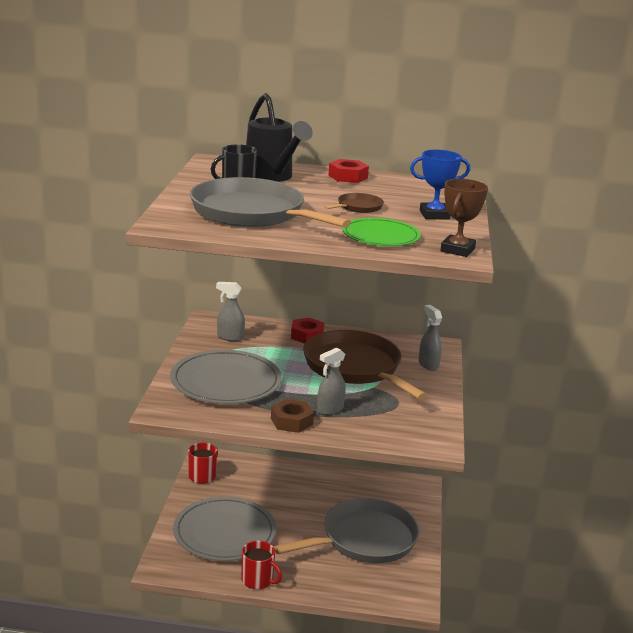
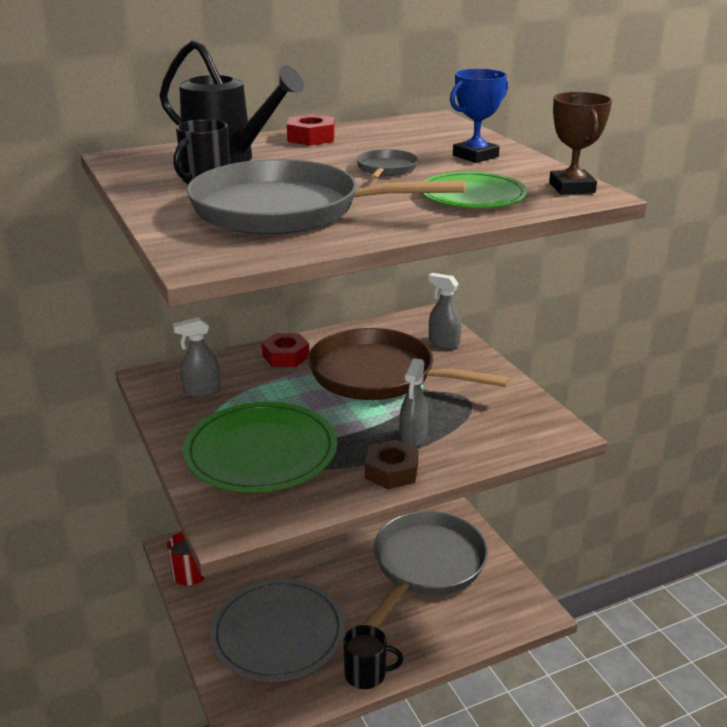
camera: 30 degrees left, 5 degrees up
(226, 382) = (261, 452): grey plate -> green plate
(258, 580) = (366, 674): red mug -> black mug
(358, 207) = (386, 169): brown pan -> grey pan

